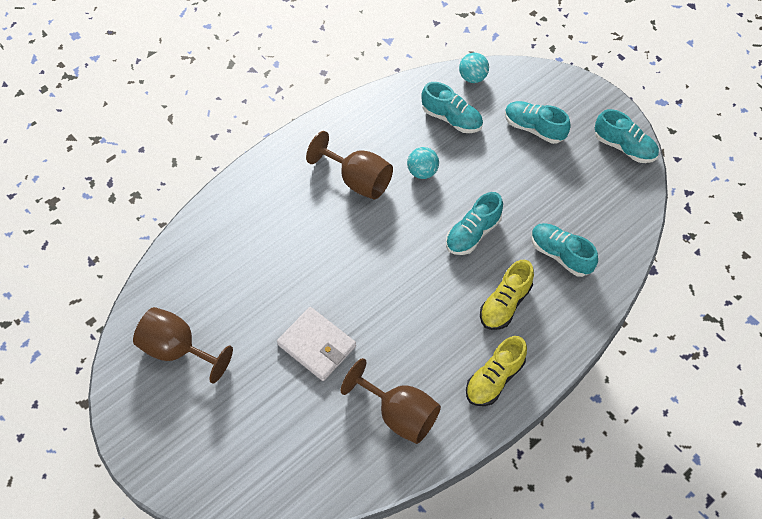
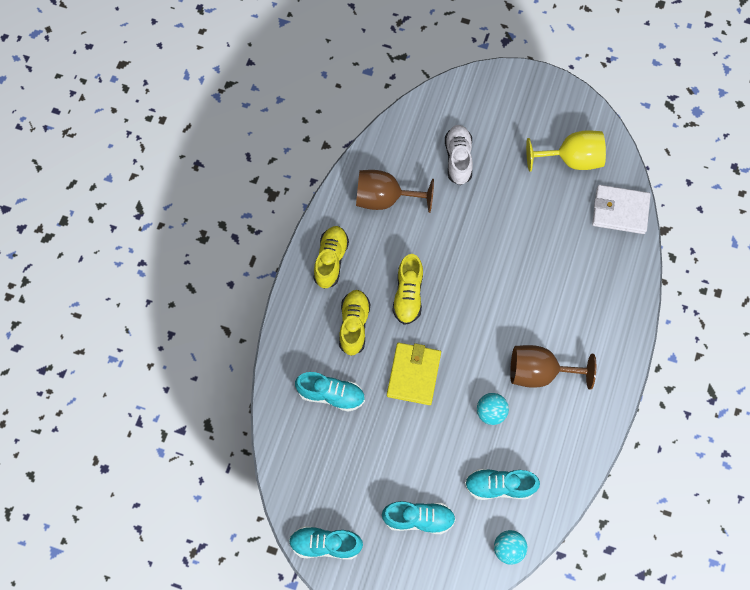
camera: 150 degrees right, 10 degrees up
(178, 349) = (571, 159): brown goblet -> yellow goblet
(292, 415) = (458, 159): none -> white shoe
(317, 345) = (475, 215): white wallet -> white wallet (620, 211)
(435, 304) = (408, 295): none -> yellow shoe
(472, 233) = (413, 374): turquoise shoe -> yellow wallet

